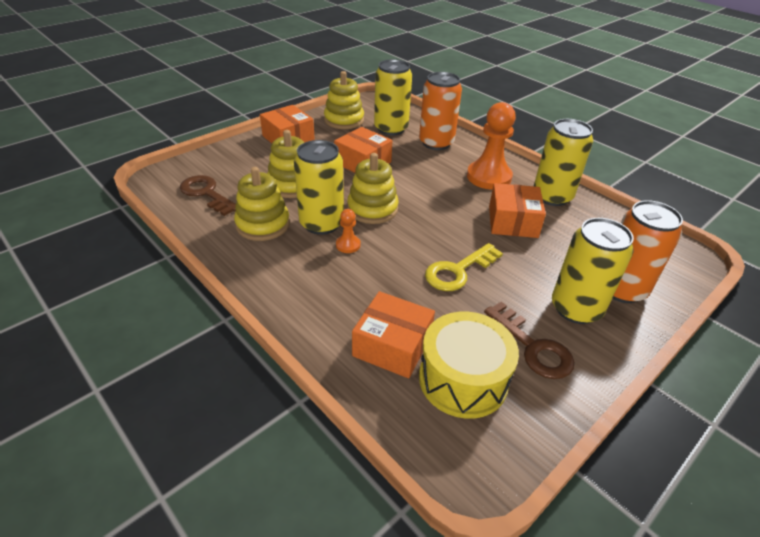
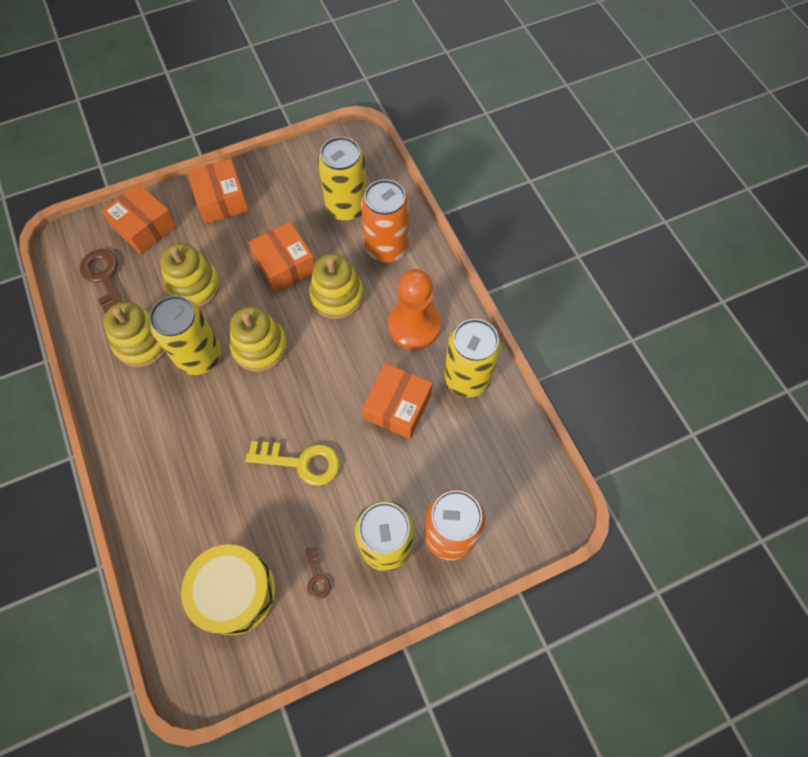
camera: 20 degrees right, 25 degrees up
(344, 120) = (299, 177): yellow stacking toy -> yellow stacking toy (337, 296)
(348, 245) = (212, 395): orange pawn -> none
(392, 345) = (194, 536): orange box -> orange box (145, 227)
(458, 271) = (301, 462): yellow key -> yellow key turned 150 degrees counterclockwise
(532, 347) = (317, 577): brown key -> brown key, size x0.51

